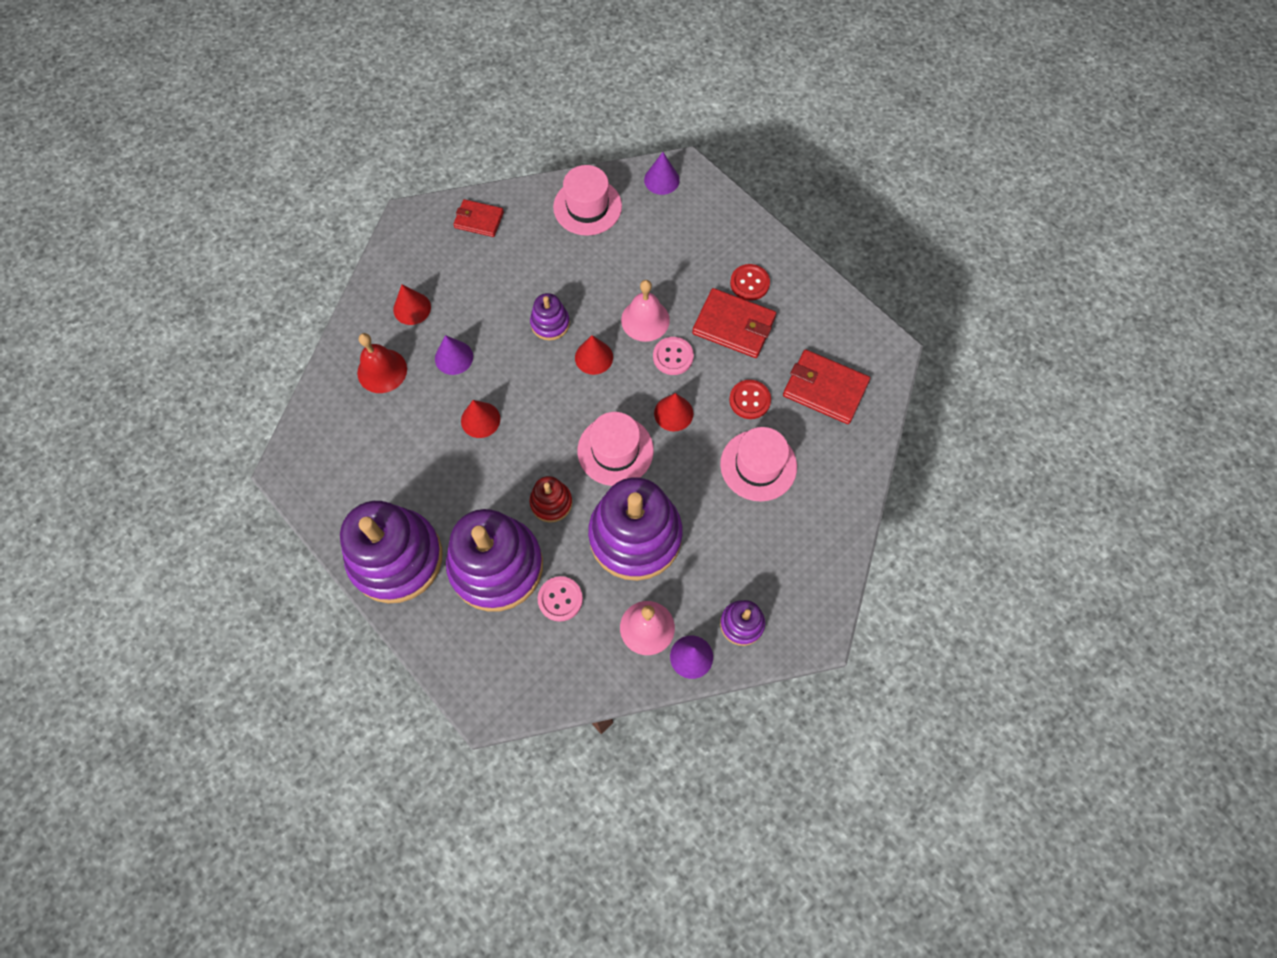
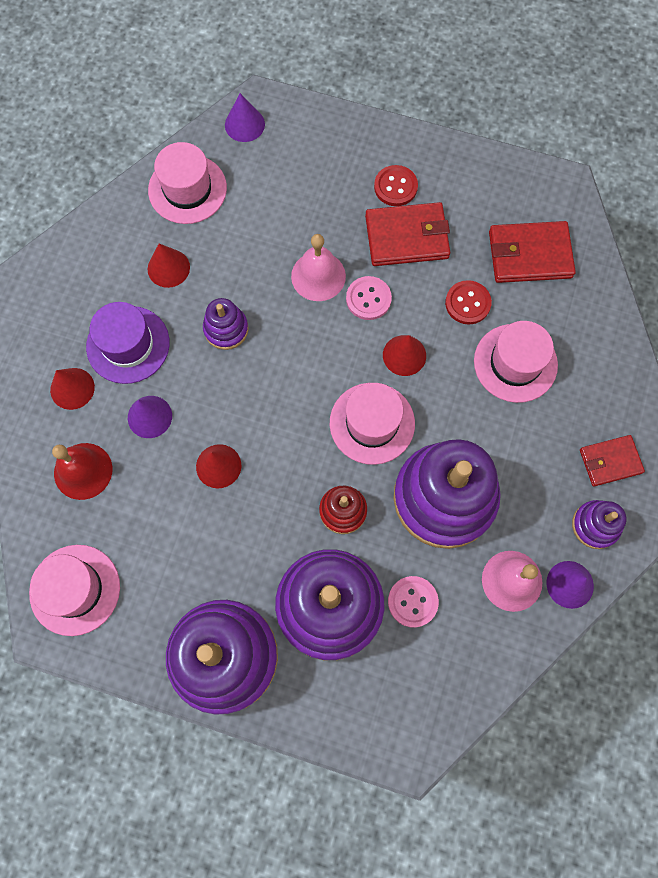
camera: 30 degrees left, 5 degrees up
(323, 451) = (75, 589): none -> pink hat
(471, 297) = (128, 344): none -> purple hat
(479, 220) = (83, 259): red wallet -> red wallet (610, 461)
(594, 357) = (291, 340): red cone -> red cone (168, 268)

